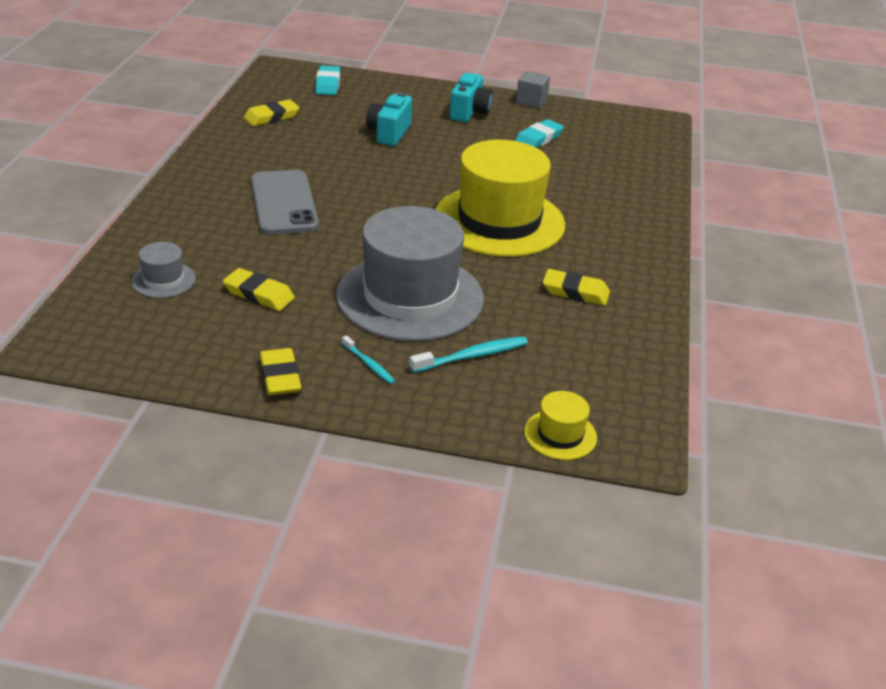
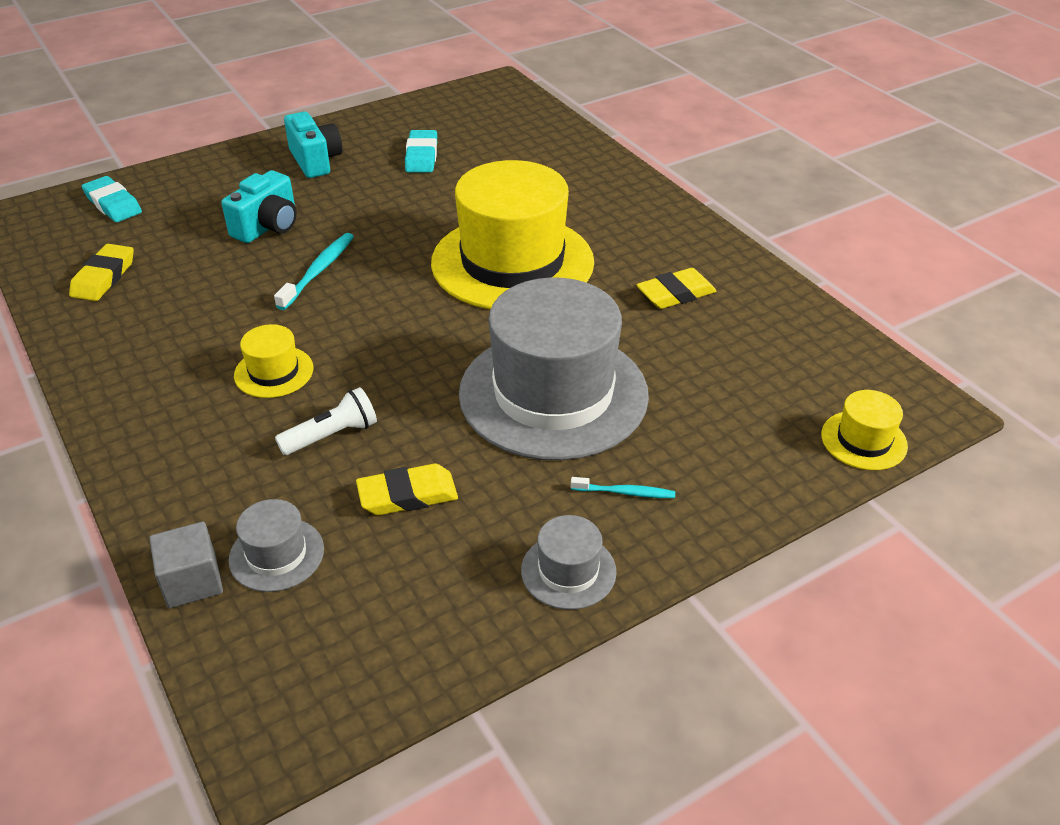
camera: 40 degrees left, 5 degrees up
(266, 247) = (332, 435): none -> white flashlight
(280, 376) = (568, 571): yellow eraser -> grey hat
(283, 203) = (274, 372): grey phone -> yellow hat
(389, 133) = (268, 227): turquoise camera -> turquoise camera turned 120 degrees counterclockwise
(472, 356) = (693, 416): turquoise toothbrush -> turquoise toothbrush (318, 271)
(531, 101) = (357, 119): grey cube -> grey cube (192, 581)

